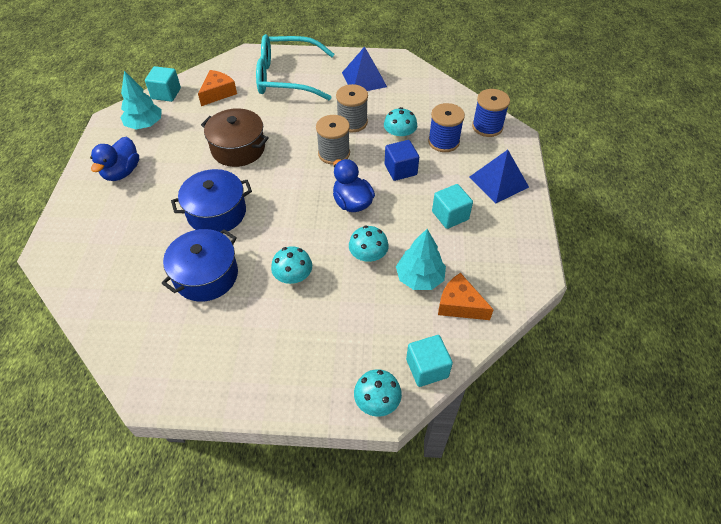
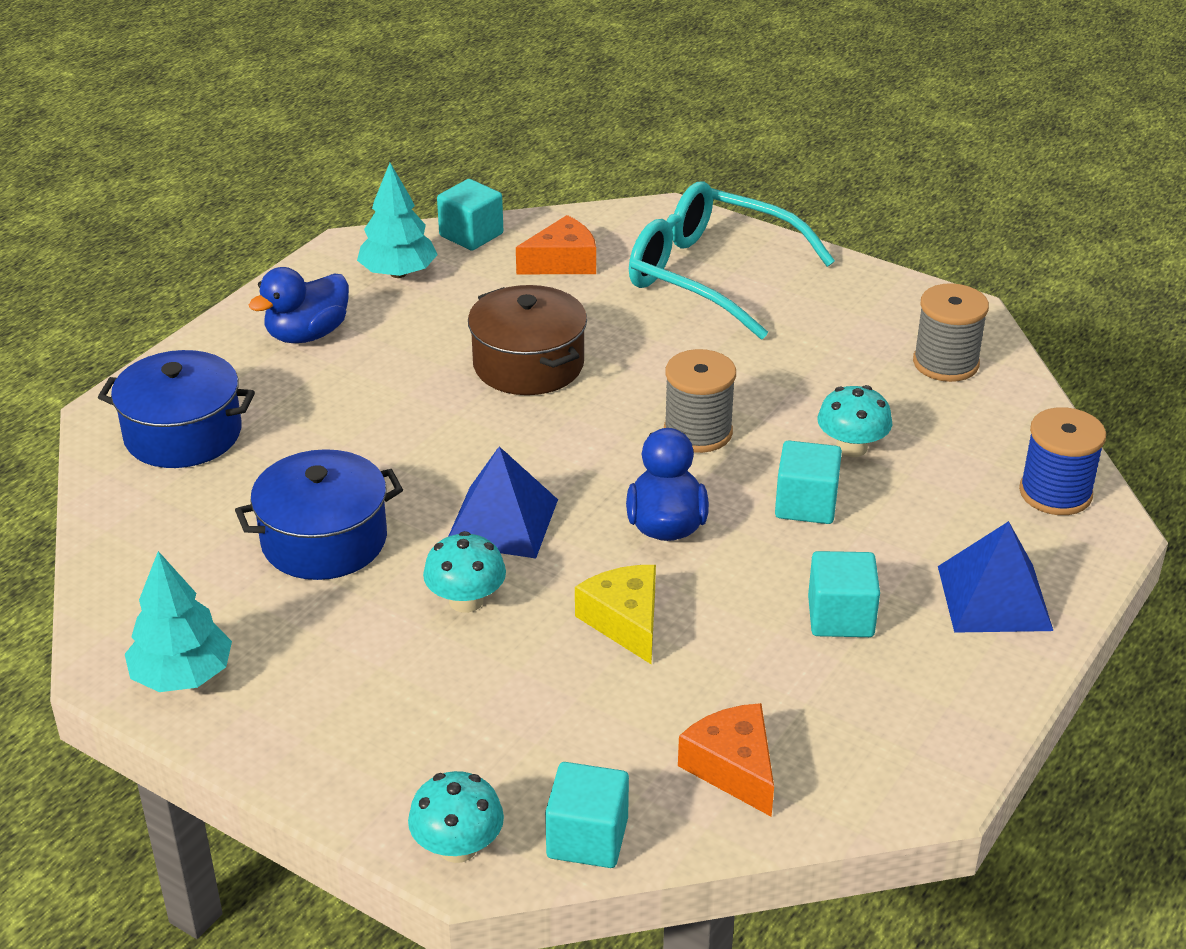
camera: 30 degrees right, 15 degrees down
(216, 212) = (414, 452): blue pot -> blue pot (183, 434)
(352, 122) = (776, 392): grey spool -> grey spool (945, 363)
(364, 79) = (862, 325): blue pyramid -> blue pyramid (502, 521)
(368, 256) = (625, 621): turquoise mushroom -> yellow cheese
(400, 170) = (806, 504): blue cube -> turquoise cube
(419, 278) = (693, 694): turquoise tree -> turquoise tree (182, 676)
(443, 141) = (936, 487): blue spool -> none

